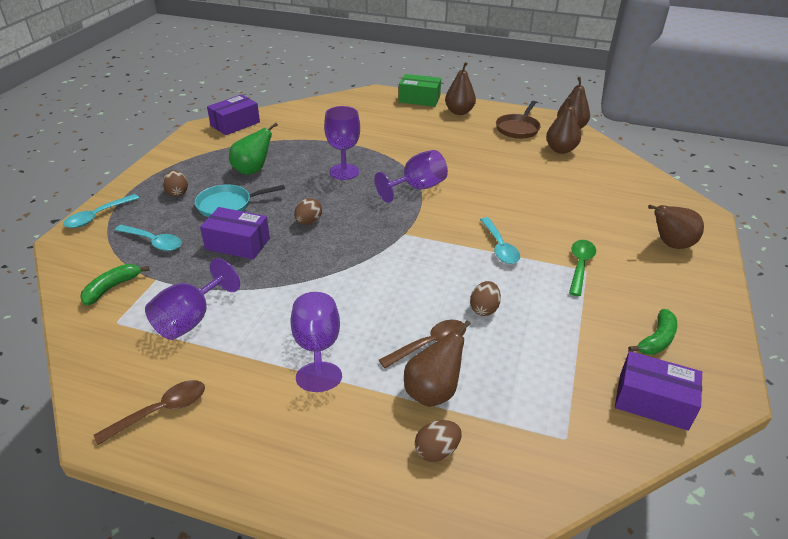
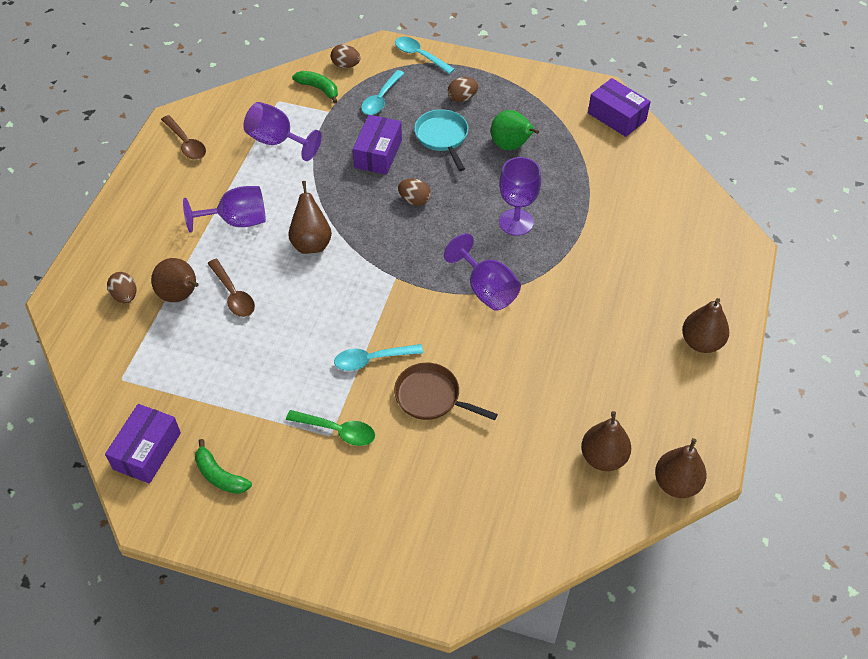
camera: 90 degrees right, 15 degrees up
(419, 99) = (733, 295): green box -> none
(484, 309) = (275, 337): brown egg -> brown egg (346, 65)
(518, 128) = (661, 412): brown pan -> brown pan (431, 397)
(670, 244) = (376, 537): brown pear -> brown pear (311, 243)

